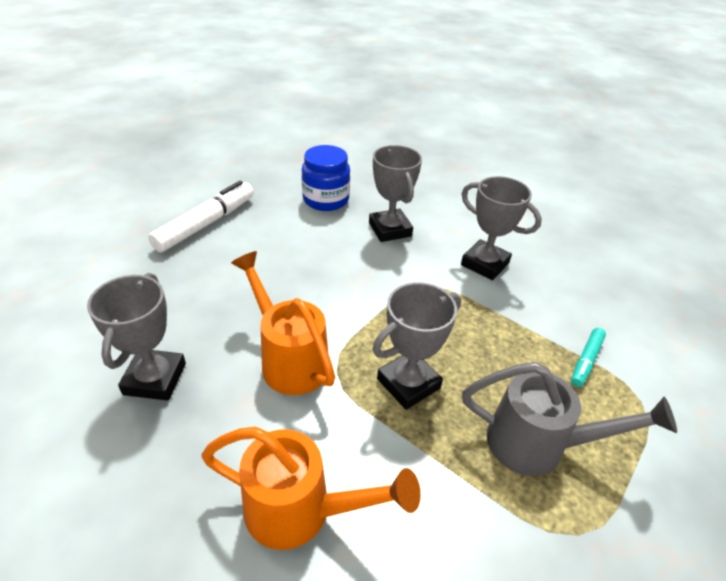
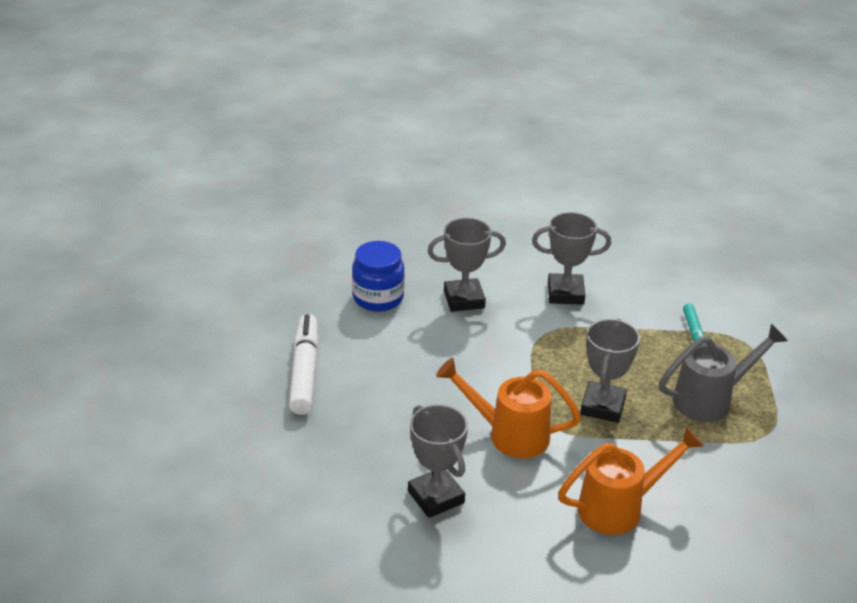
camera: 35 degrees left, 5 degrees down
(390, 229) = (464, 299): grey trophy -> grey trophy turned 45 degrees counterclockwise

